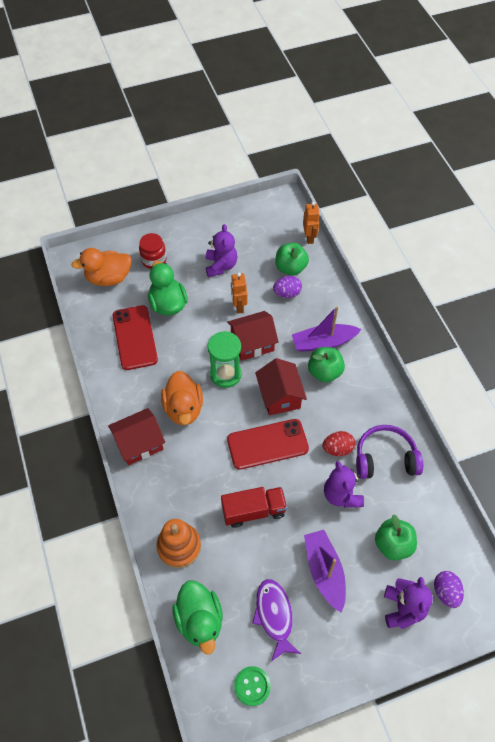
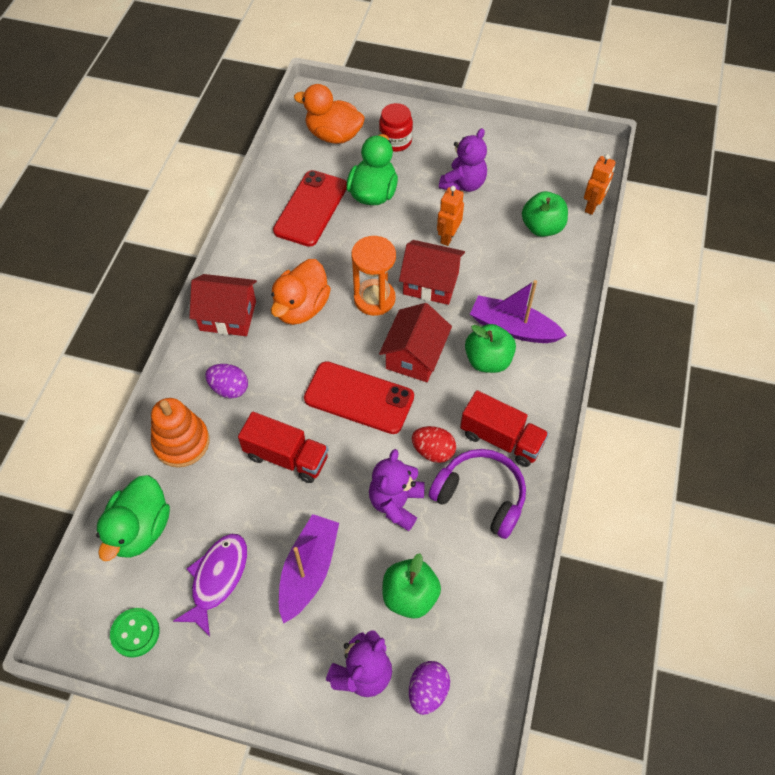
camera: 35 degrees right, 0 degrees up
(225, 374) = (374, 299): green hourglass -> orange hourglass
(287, 293) = (515, 252): purple egg -> purple egg (229, 388)
(369, 416) = (501, 439): none -> red truck

